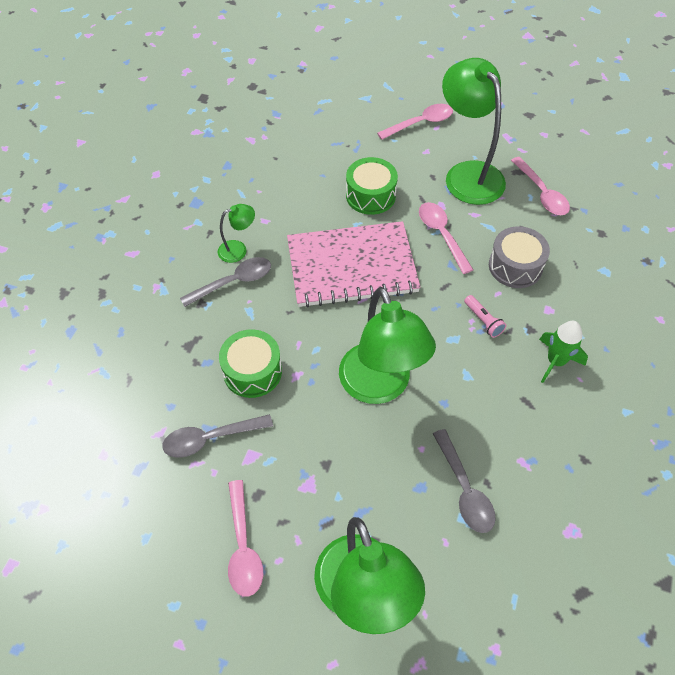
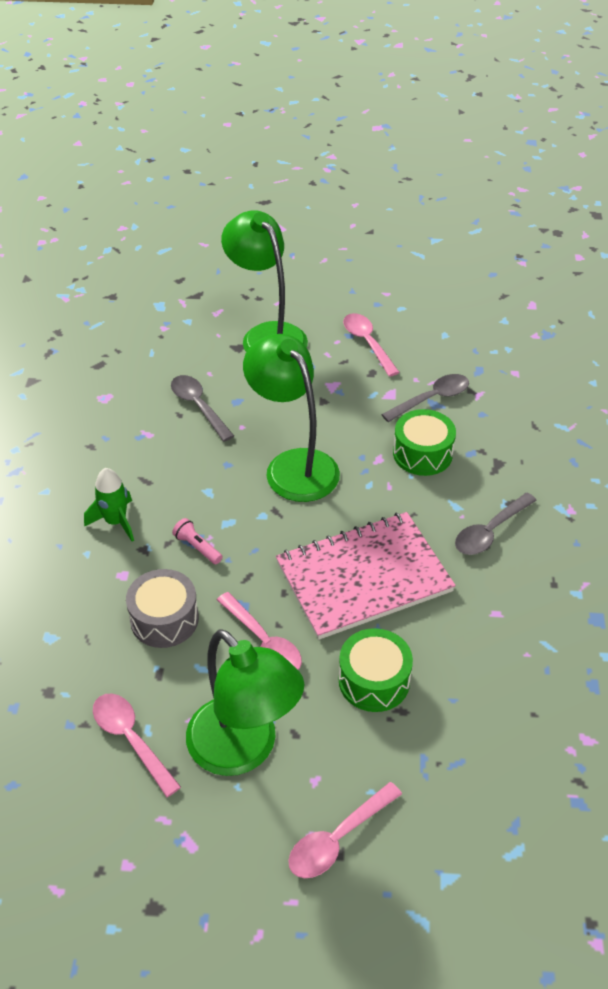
camera: 165 degrees right, 10 degrees down
(238, 249) = (506, 569): green lamp -> none

